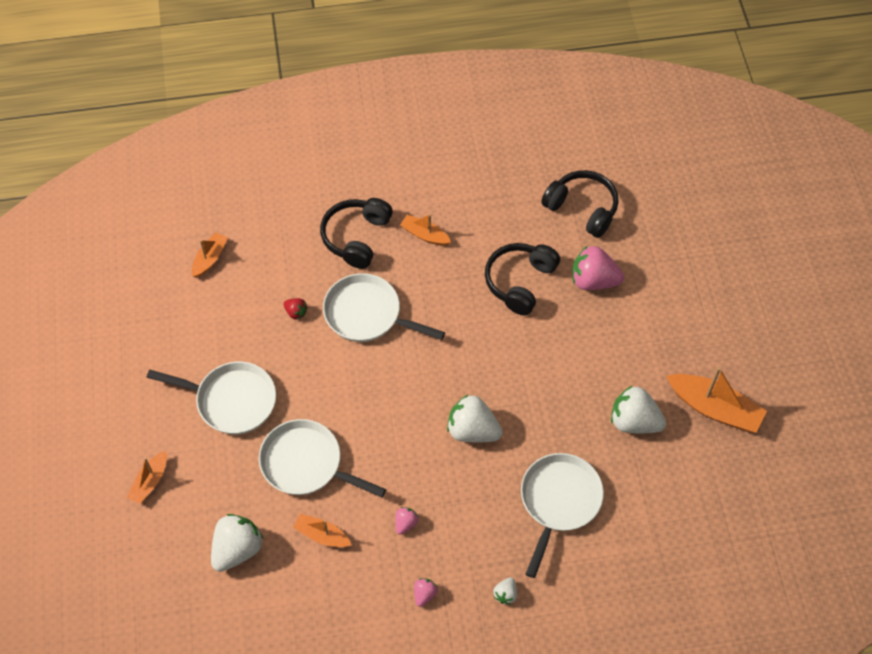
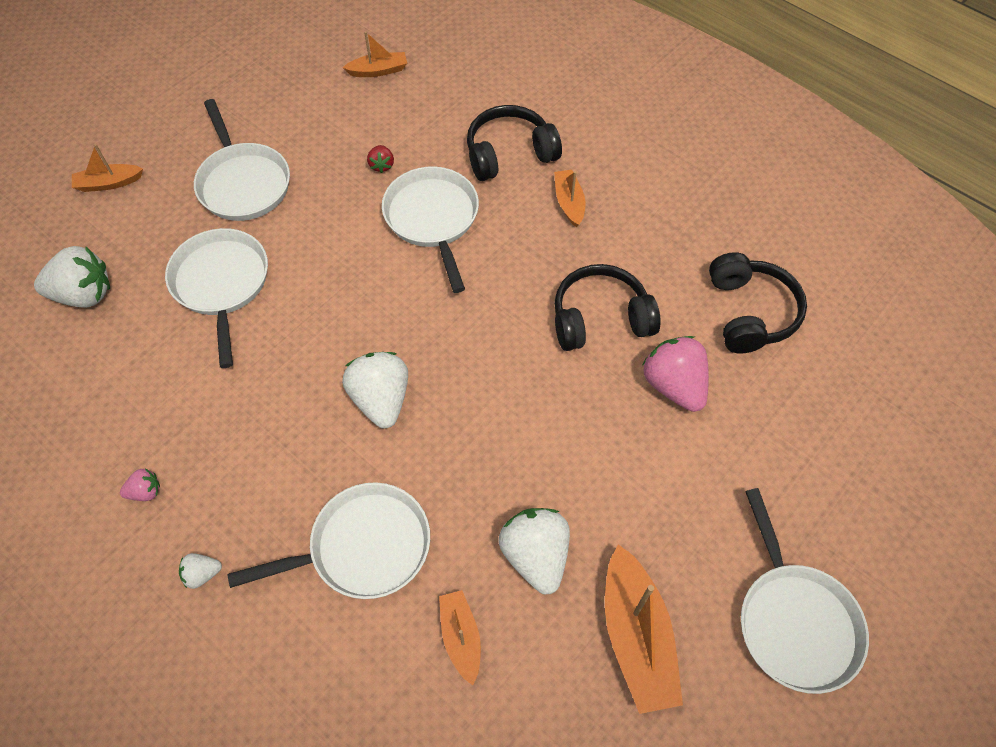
camera: 50 degrees right, 0 degrees up
(322, 535) = (150, 351): orange boat -> orange boat (461, 637)
(405, 523) = (219, 415): pink strawberry -> none
(762, 334) = (794, 621): none -> white pan

